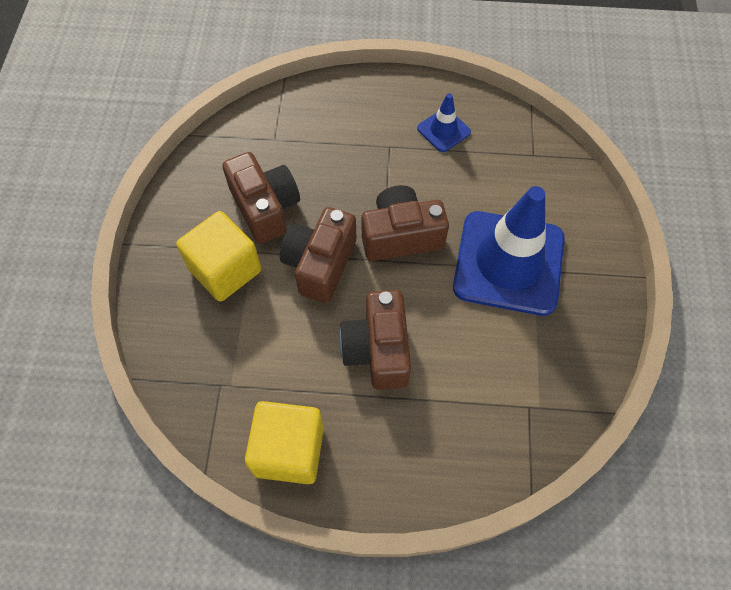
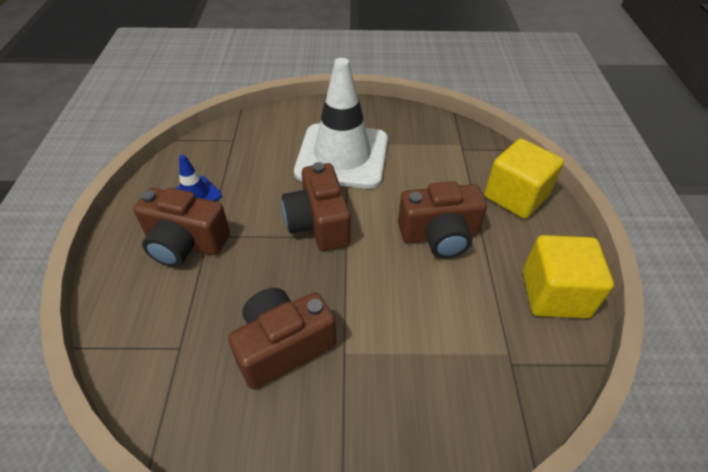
camera: 95 degrees left, 15 degrees down
(225, 270) = (371, 379): yellow cube -> yellow cube (515, 196)
(320, 264) = (355, 285): brown camera -> brown camera (185, 243)
(508, 263) = (342, 156): blue traffic cone -> white traffic cone

